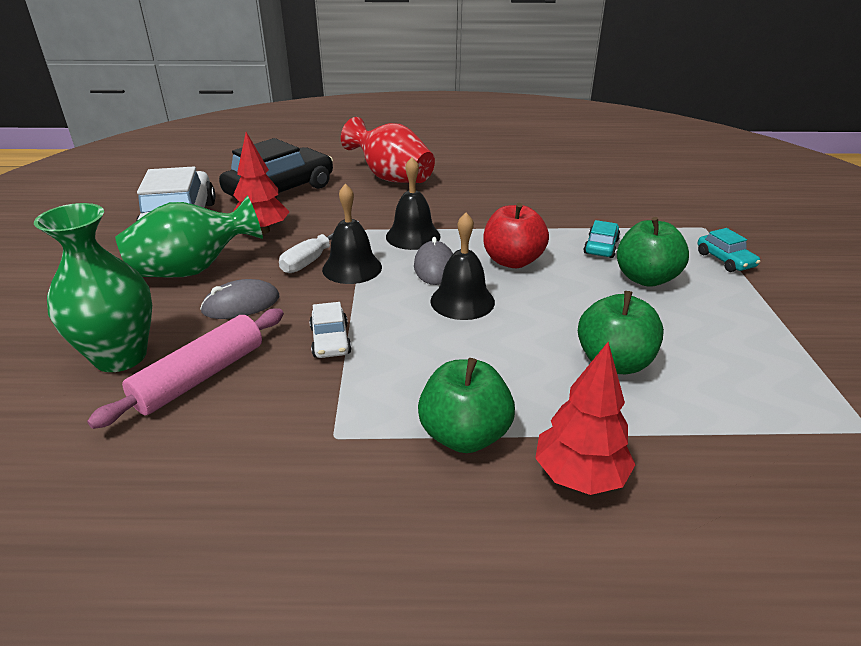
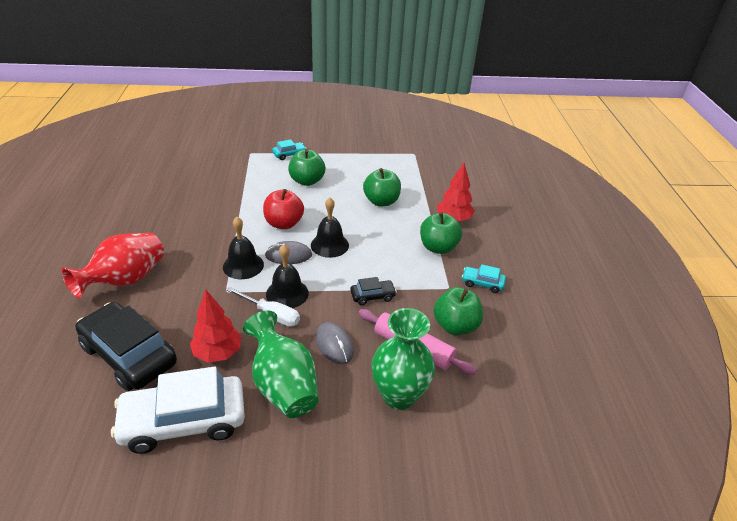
camera: 95 degrees left, 5 degrees up
(228, 434) = (455, 326): none -> green apple
(330, 340) = (372, 296): white car -> black car
(601, 247) = (269, 190): turquoise car -> turquoise car (482, 283)

